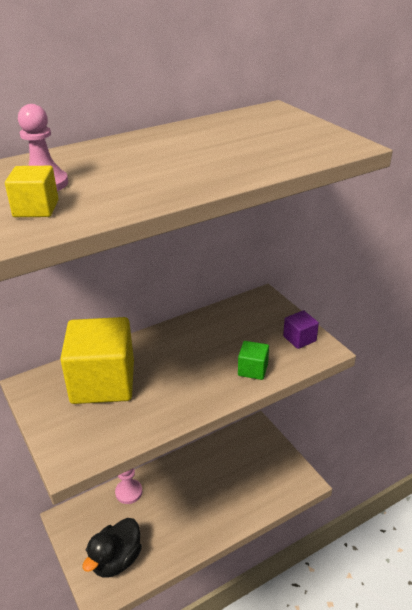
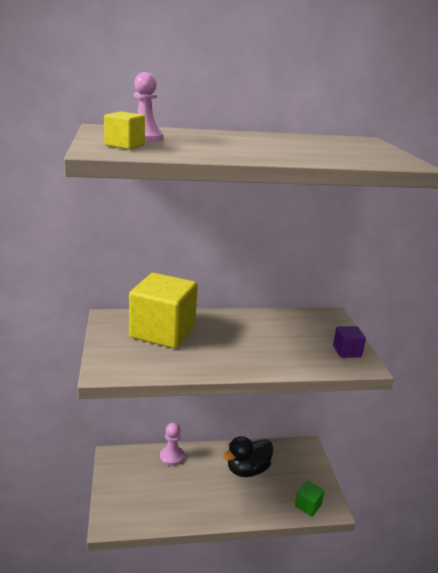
camera: 20 degrees right, 10 degrees down
(116, 560) = (135, 503): black duck -> black duck (247, 469)
(253, 370) = (290, 360): green cube -> green cube (308, 505)

